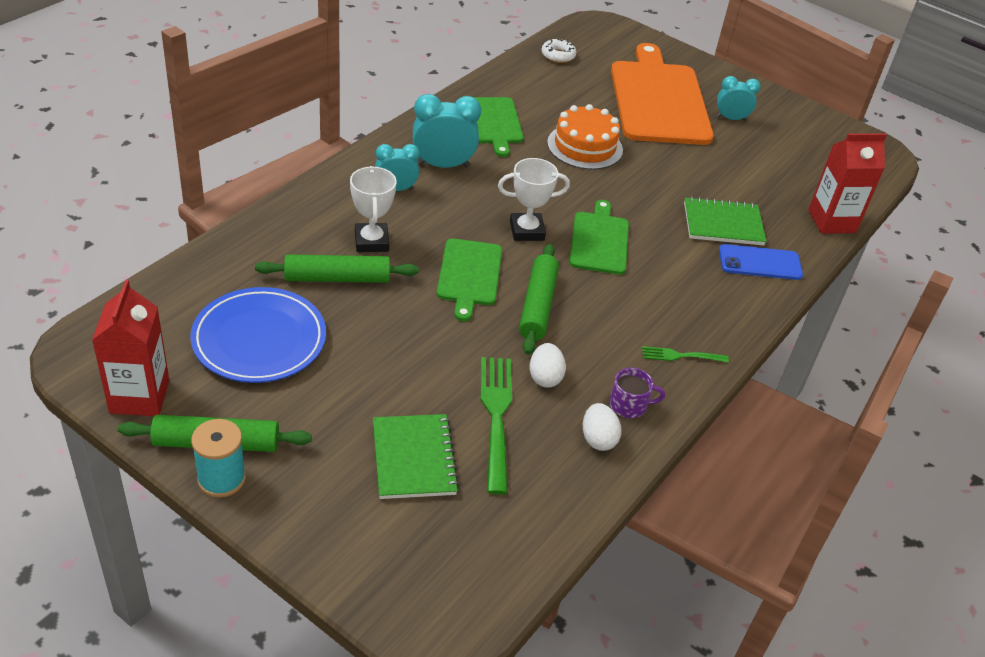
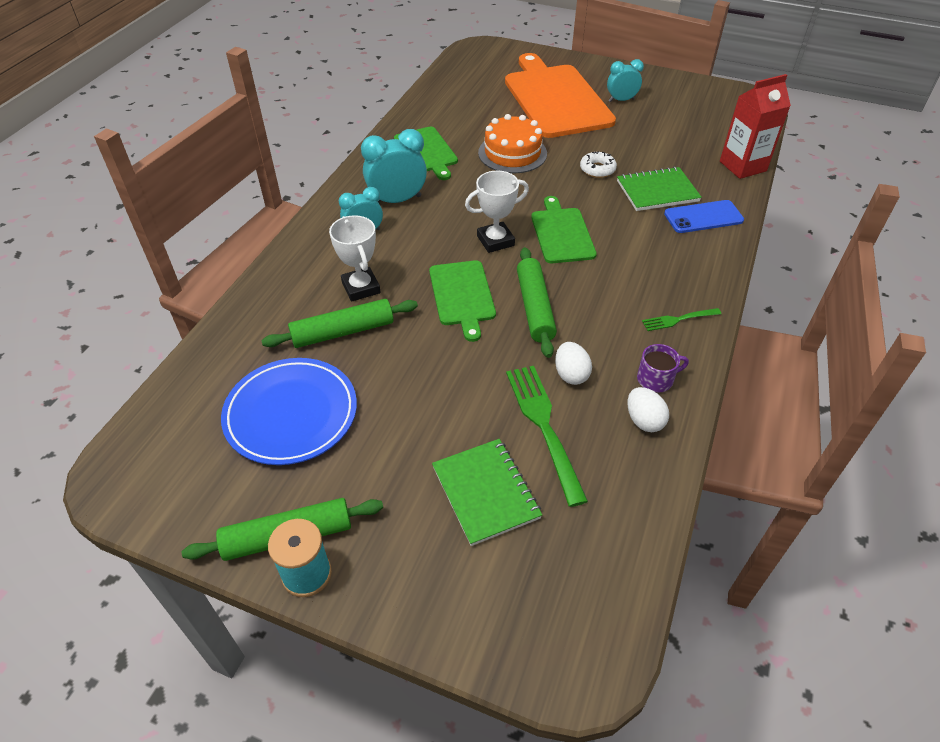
camera: 10 degrees left, 5 degrees up
(139, 396) = (192, 510): red carton -> none
(558, 55) = (456, 81): white donut -> white donut (597, 169)

